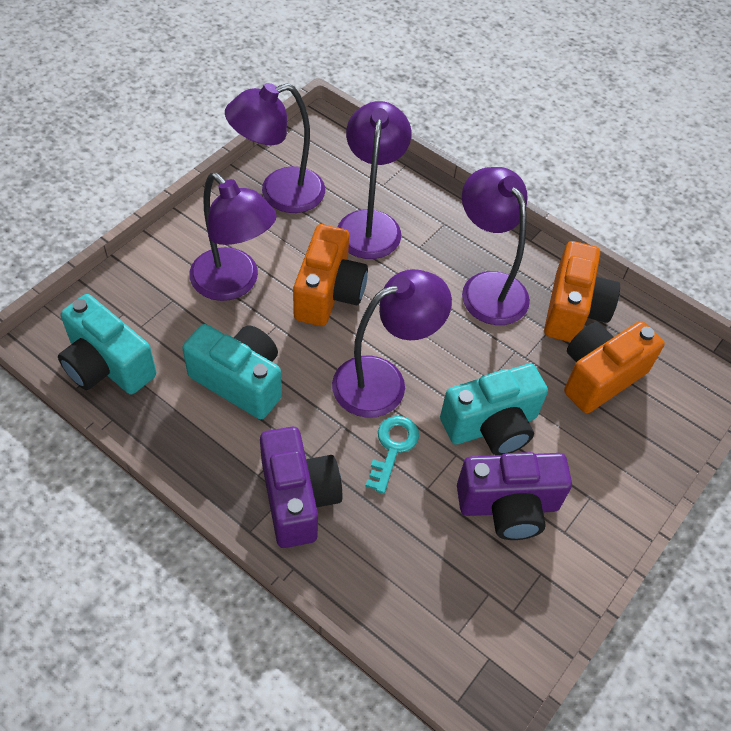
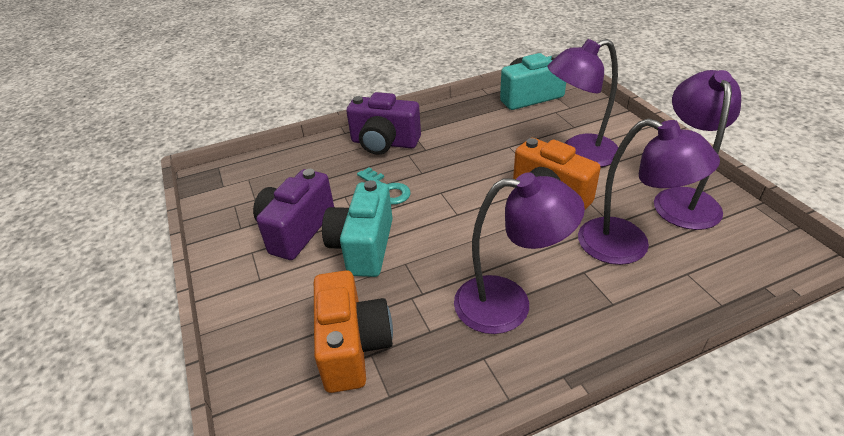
camera: 125 degrees right, 15 degrees down
(240, 381) = (486, 139): turquoise camera -> none
(383, 381) = (444, 202): purple lamp -> none
(573, 309) = (443, 367): orange camera -> none

